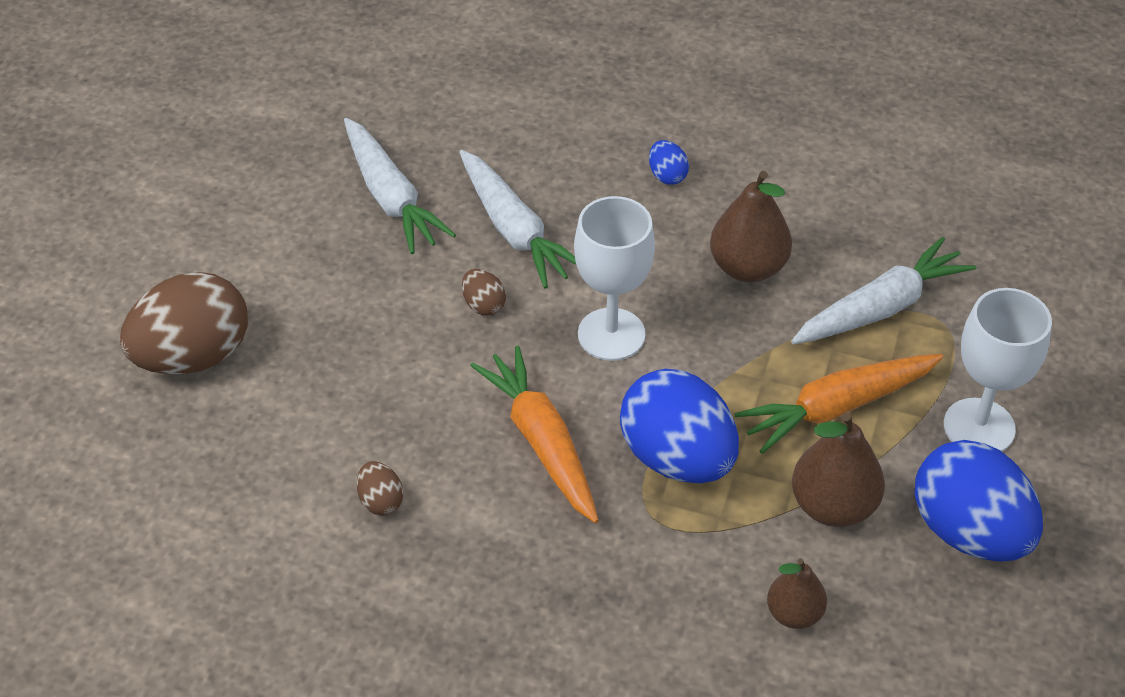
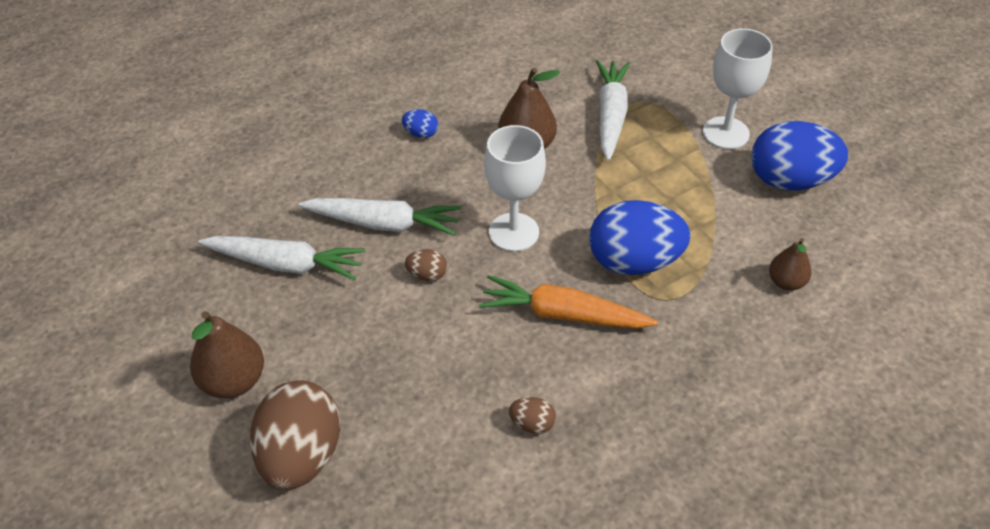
camera: 50 degrees left, 0 degrees up
(833, 506) = (727, 220): brown pear -> brown pear (233, 381)
(837, 408) = (662, 175): orange carrot -> none

